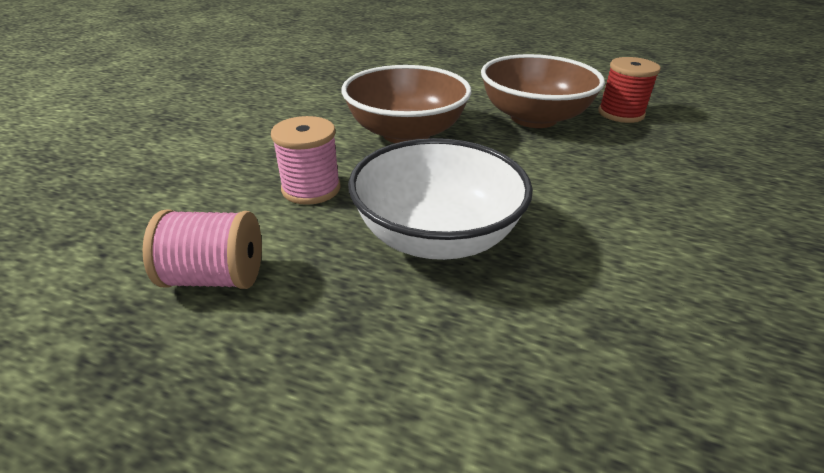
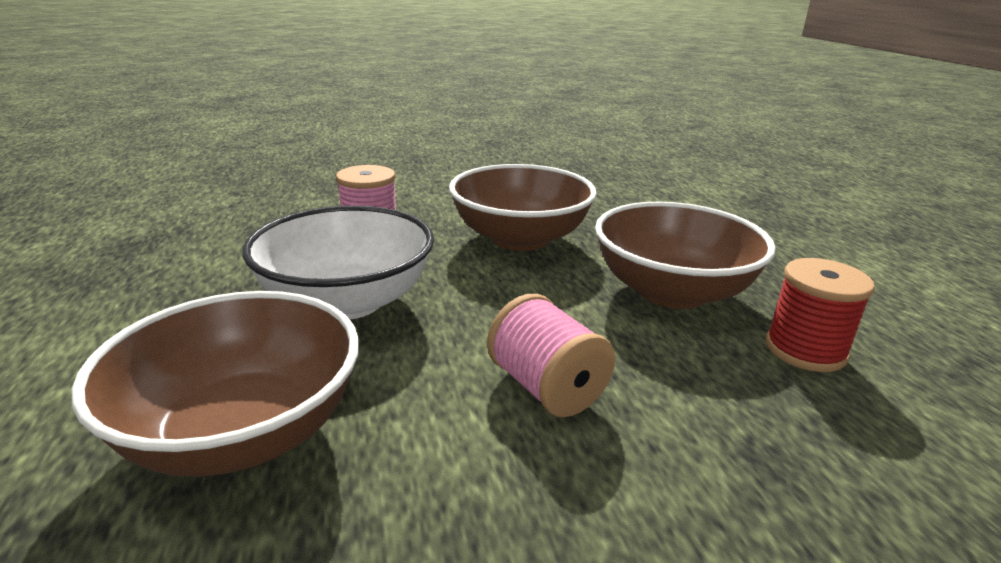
camera: 55 degrees right, 10 degrees down
(215, 277) = (227, 241): pink spool -> pink spool (546, 387)
(610, 338) = (242, 432): none -> brown bowl

